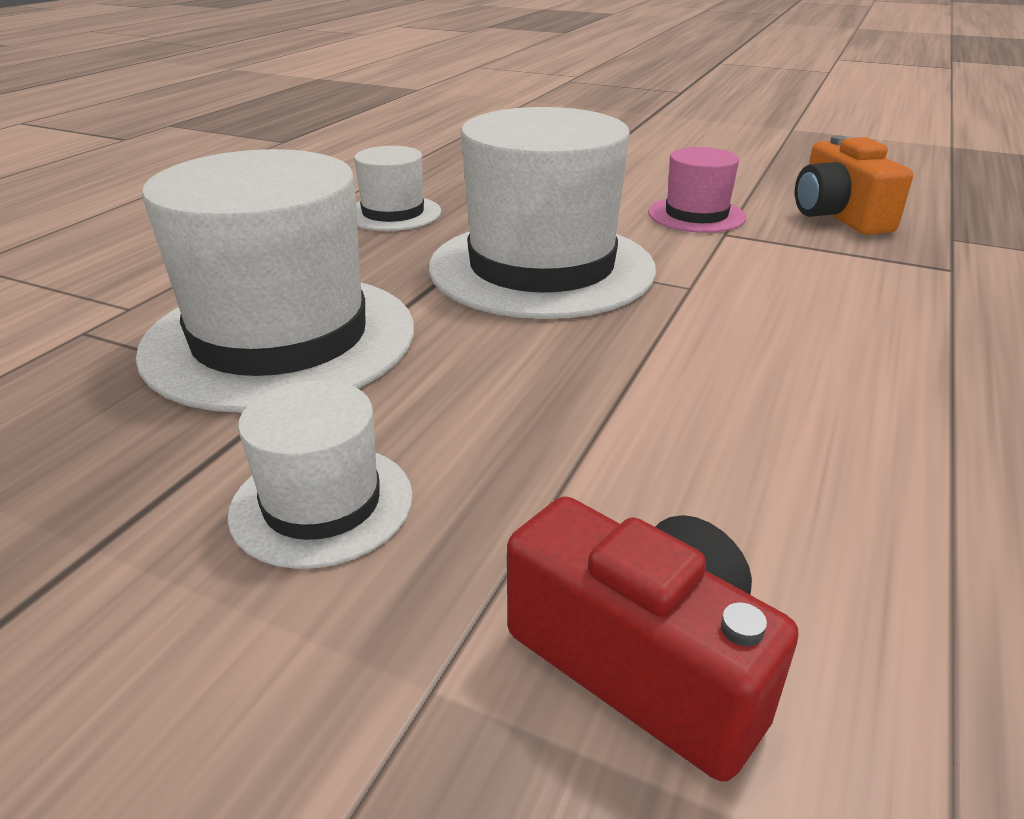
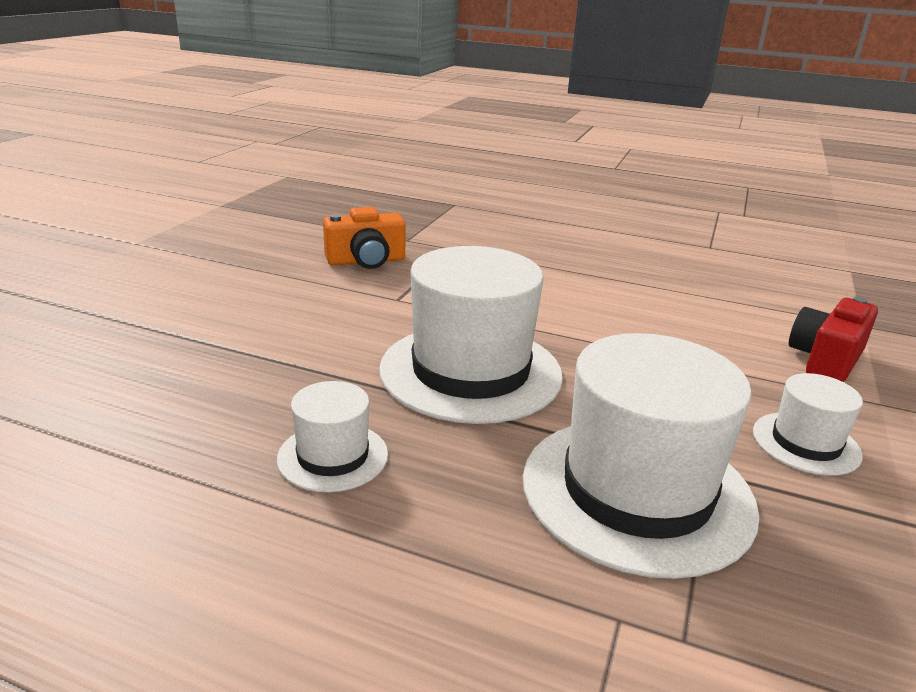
camera: 95 degrees left, 5 degrees down
(696, 215) = (358, 305): pink hat -> none

